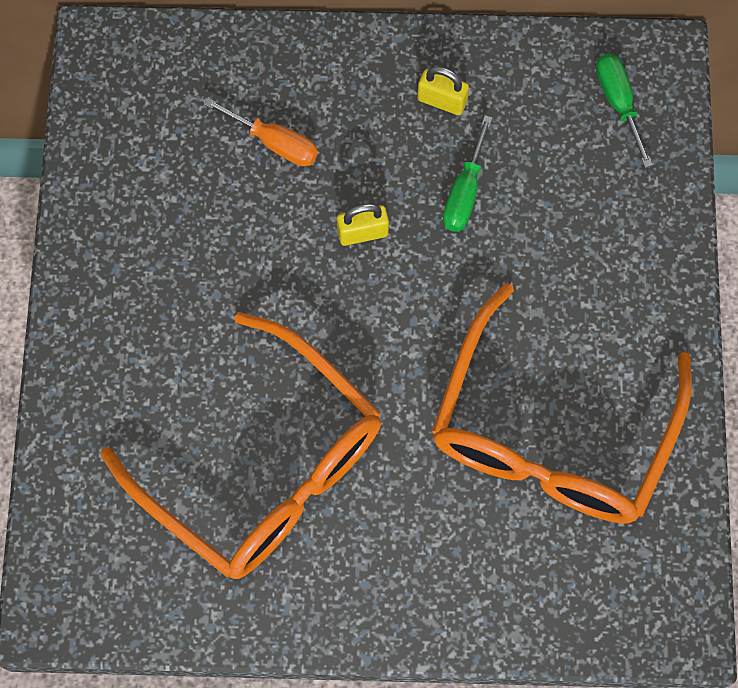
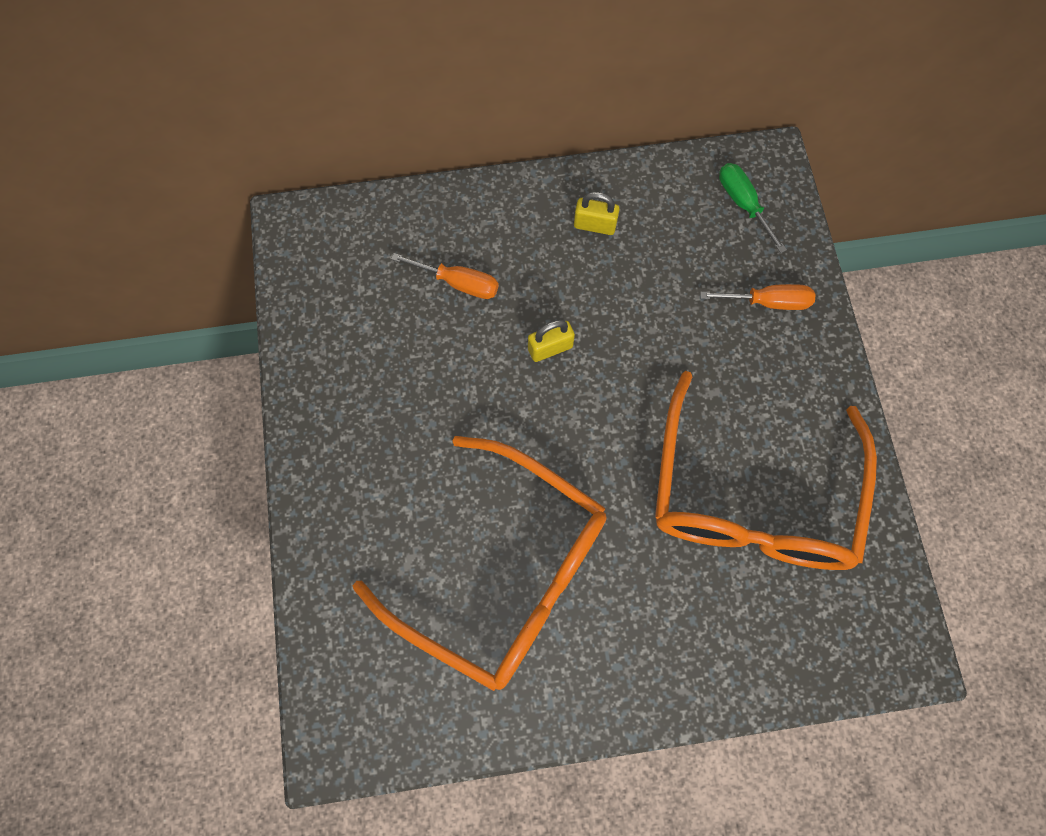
camera: 10 degrees left, 0 degrees up
(465, 192) = (630, 299): green screwdriver -> none
(620, 221) = (768, 302): none -> orange screwdriver

